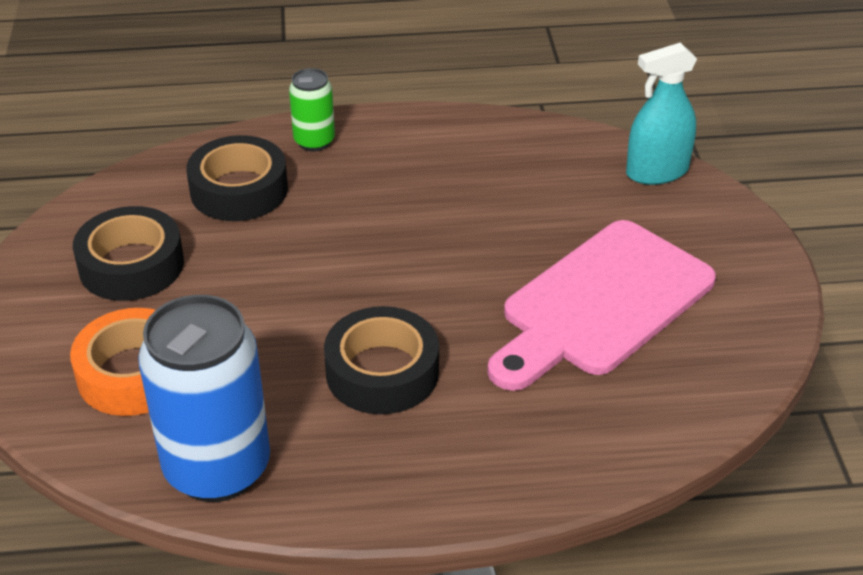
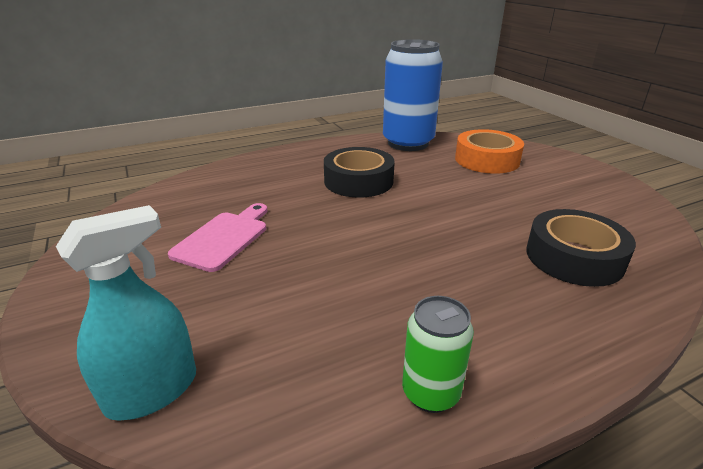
camera: 160 degrees right, 10 degrees down
(131, 265) = (565, 197): black tape -> none
(314, 141) = (578, 324): green can -> green can (430, 393)
(600, 303) = (224, 238): pink cutting board -> pink cutting board, size x0.56

